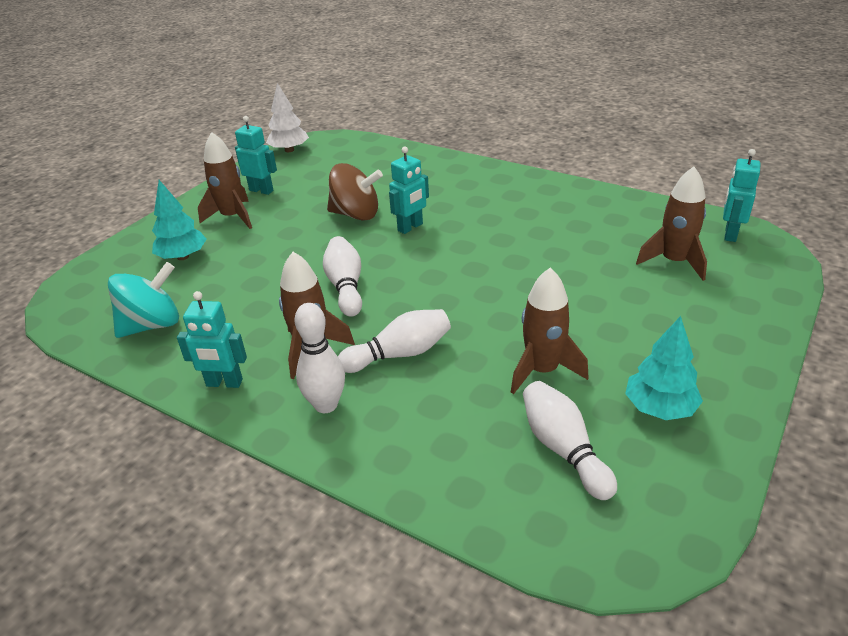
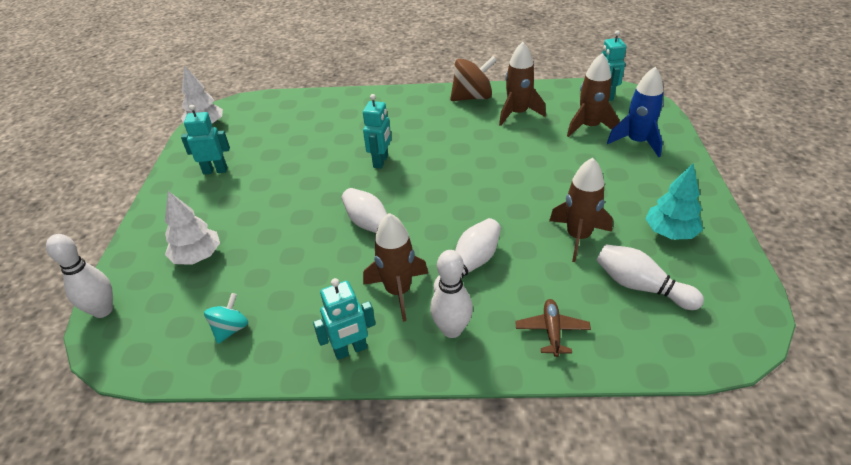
camera: 30 degrees left, 5 degrees up
(82, 273) = (103, 310): none -> white bowling pin
(152, 325) = (231, 329): turquoise spinning top -> turquoise spinning top, size x0.58
(183, 257) = (197, 256): turquoise tree -> white tree
(232, 217) = (211, 203): brown rocket -> brown rocket (517, 113)
(356, 214) = (324, 165): brown spinning top -> brown spinning top (472, 97)
(420, 449) = (552, 331): none -> brown plane
(719, 296) = (636, 142): none -> blue rocket

